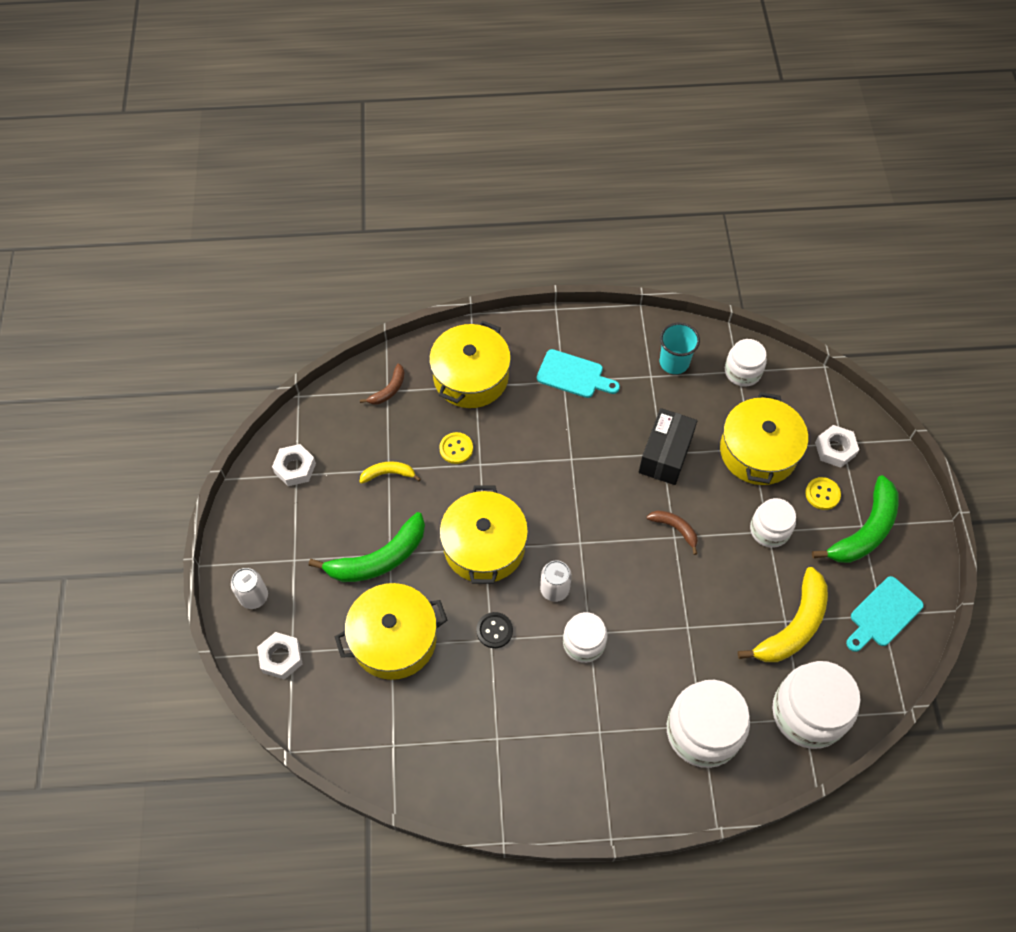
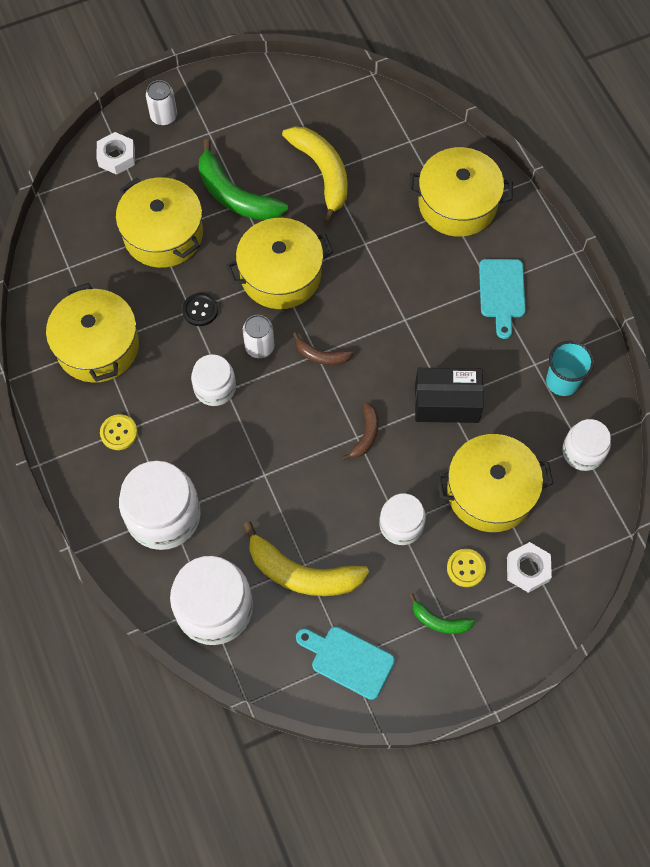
camera: 70 degrees right, 5 degrees up
(295, 468) = (297, 99): white nut -> none
(388, 474) = (322, 173): yellow banana -> yellow banana, size x1.94
(389, 390) = (411, 142): brown banana -> brown banana (321, 356)
(456, 448) = (372, 218): yellow button -> yellow button (119, 433)
(497, 741) = (98, 346): none -> yellow pot
(864, 530) = (439, 621): green banana -> green banana, size x0.51

